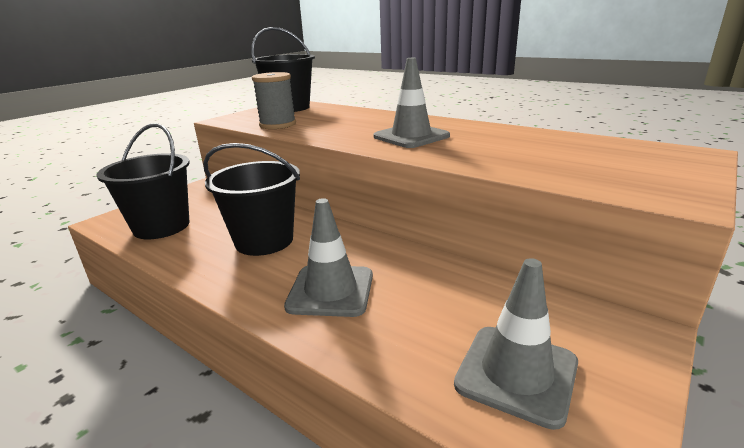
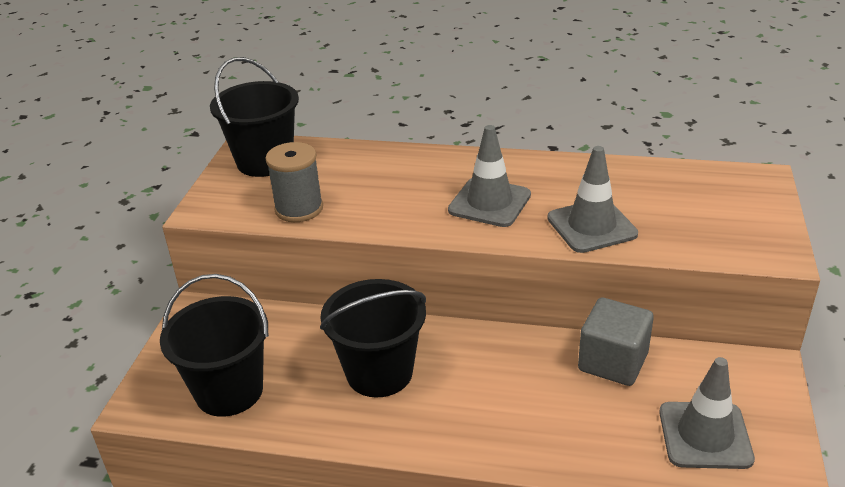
camera: 25 degrees left, 10 degrees up
(330, 291) = (507, 411): grey traffic cone -> grey traffic cone (591, 226)
(462, 282) = (613, 362): none -> grey cube

